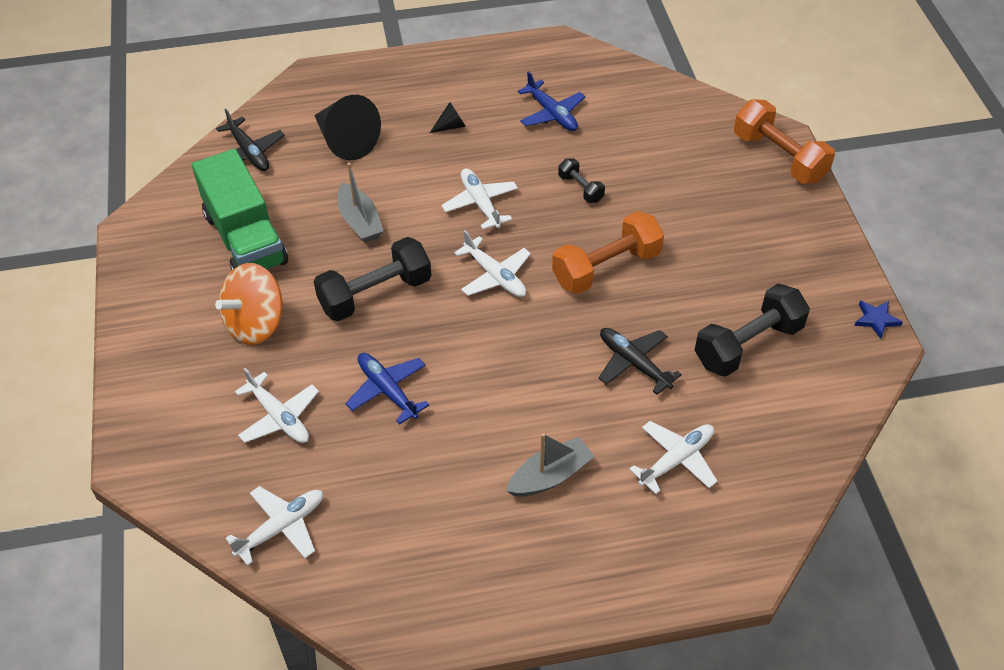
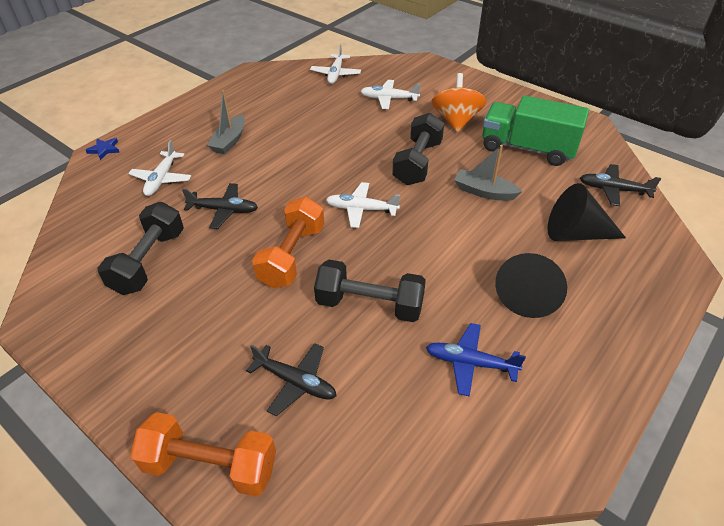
camera: 140 degrees right, 5 degrees down
(387, 391) = (352, 130): blue plane -> none
(451, 126) = (528, 293): black cone -> black cone, size x2.18
(480, 203) = (427, 247): white plane -> none
(580, 188) = (369, 305): black dumbbell -> black dumbbell, size x1.96
(686, 171) = (295, 382): none -> black plane
(876, 319) = (45, 337): blue star -> blue star (104, 150)

